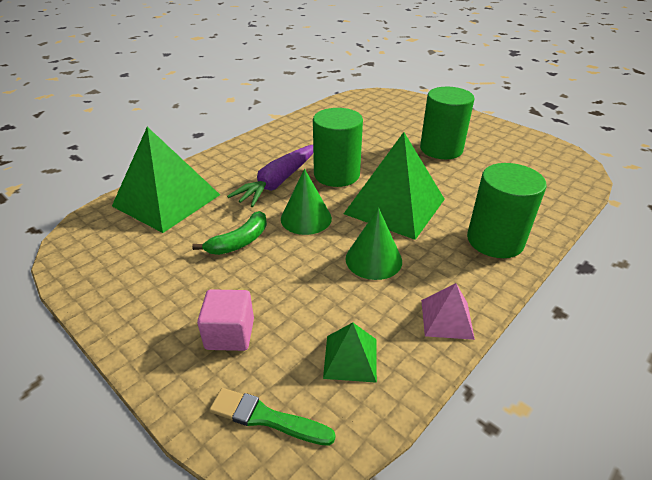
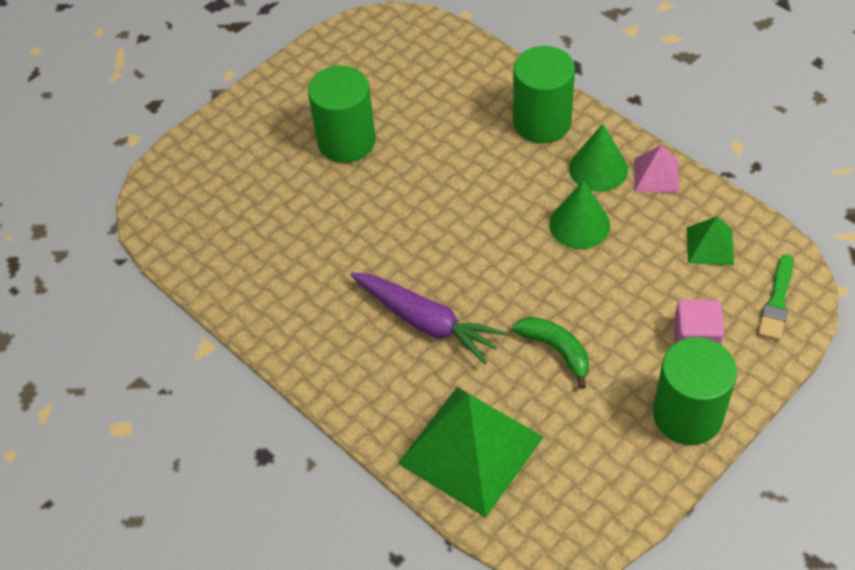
camera: 85 degrees left, 15 degrees up
(306, 218) = (508, 287): green cone -> green cone (598, 169)
(336, 174) = (409, 257): green cylinder -> green cylinder (687, 415)
(394, 206) = (481, 200): green pyramid -> none

